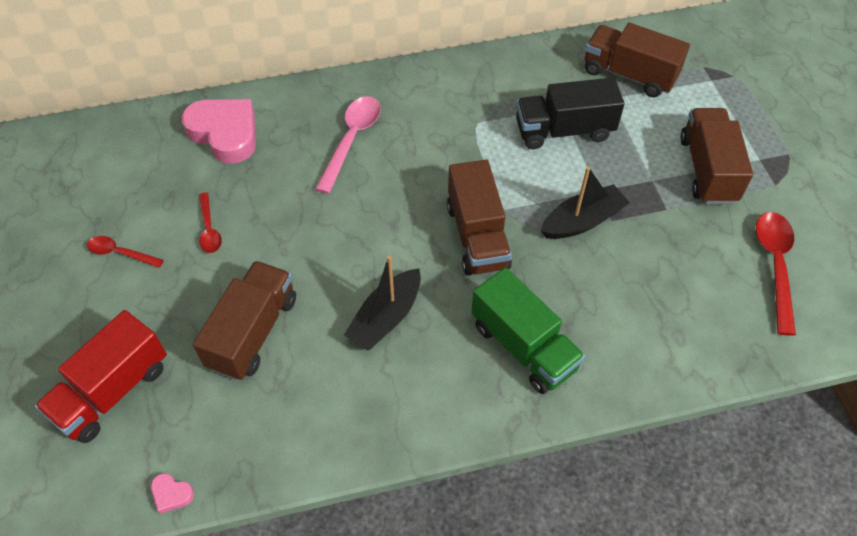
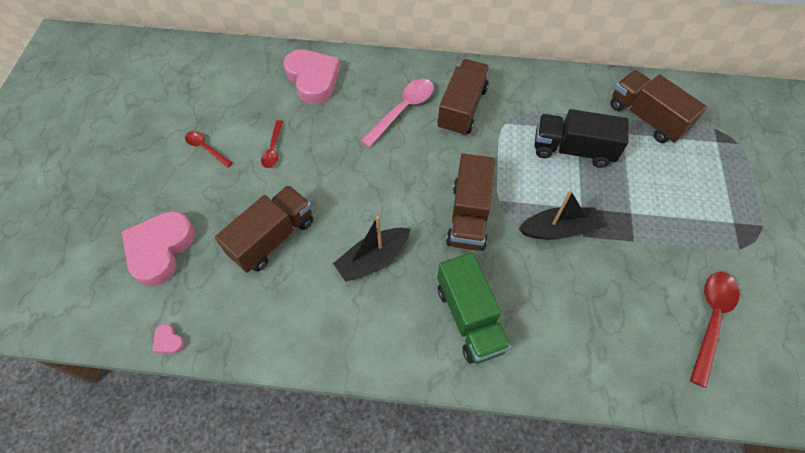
camera: 20 degrees right, 5 degrees up
(112, 391) = (160, 249): red truck -> pink heart
(707, 170) = (683, 218): brown truck -> brown truck (462, 108)

